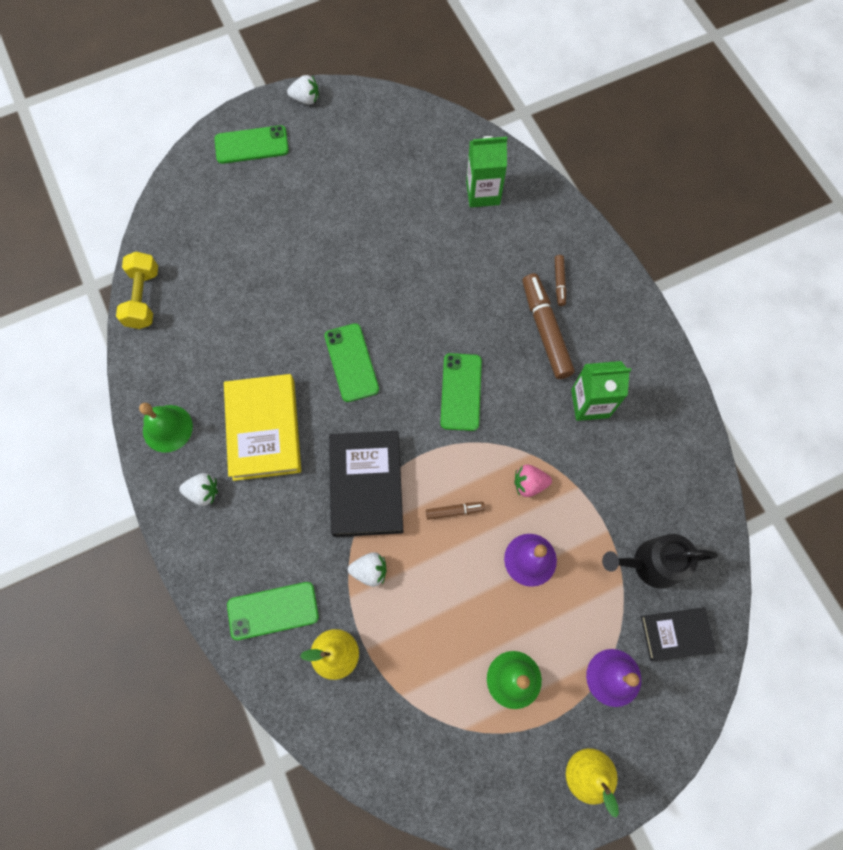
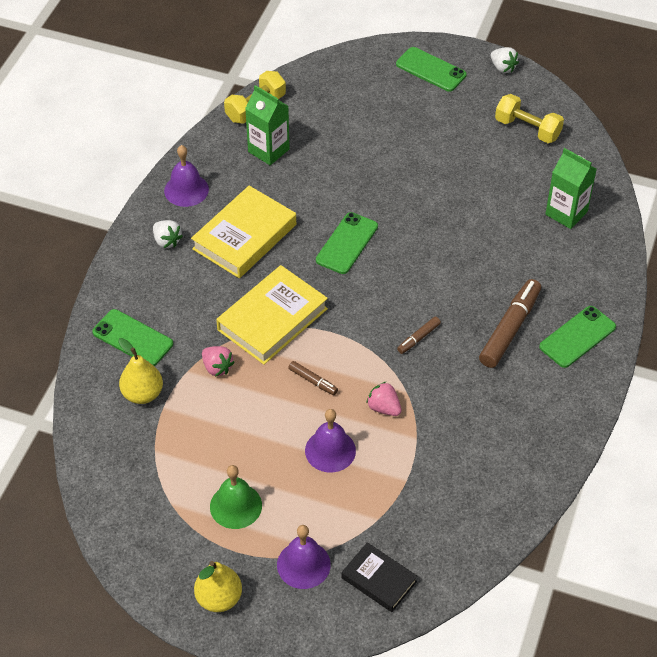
camera: 45 degrees right, 20 degrees down
(167, 428) = (186, 190): green bell -> purple bell
(366, 485) = (272, 319): black book -> yellow book
(370, 571) = (217, 367): white strawberry -> pink strawberry
(380, 141) = (527, 129): none -> yellow dumbbell
(461, 392) = (402, 317): green phone -> green phone (577, 337)
(559, 282) = (557, 309): brown marker -> brown marker (418, 338)
(590, 403) = (488, 397): green carton -> green carton (268, 150)
(651, 563) = (413, 525): black watering can -> none

